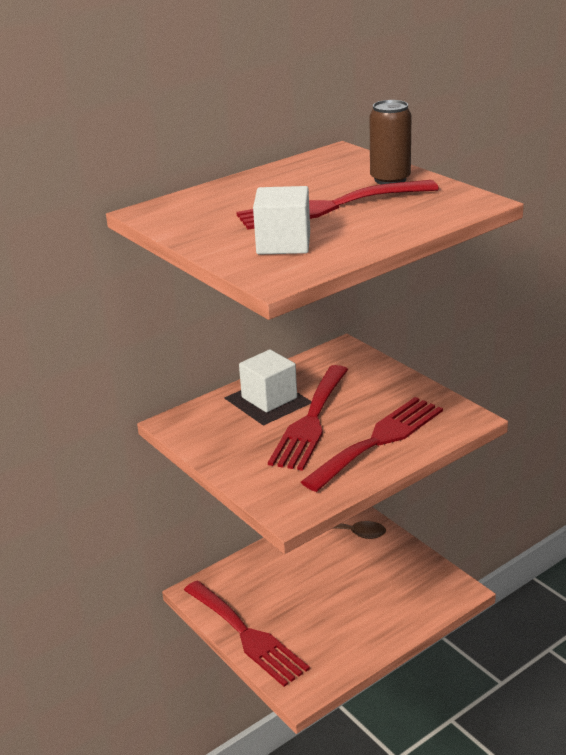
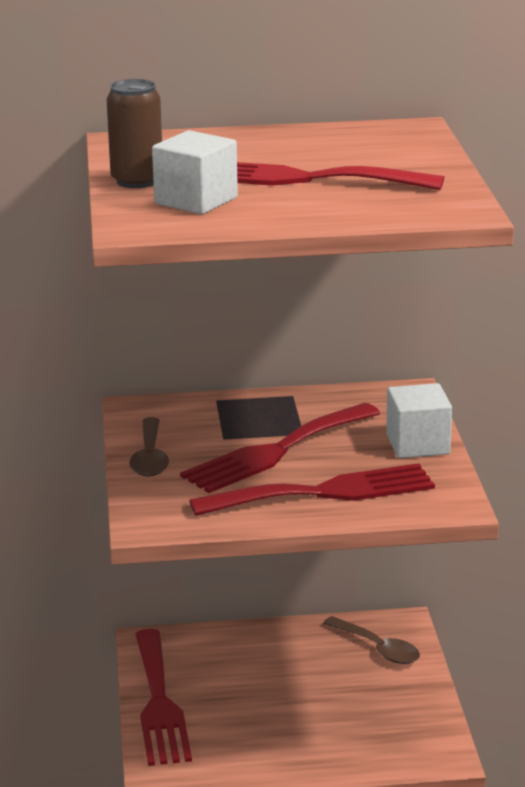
camera: 30 degrees right, 5 degrees down
(229, 458) = (150, 457): none -> brown spoon
(269, 398) = (262, 415): white cube -> white cube (418, 444)
(390, 179) = (414, 168): brown can -> brown can (137, 181)

